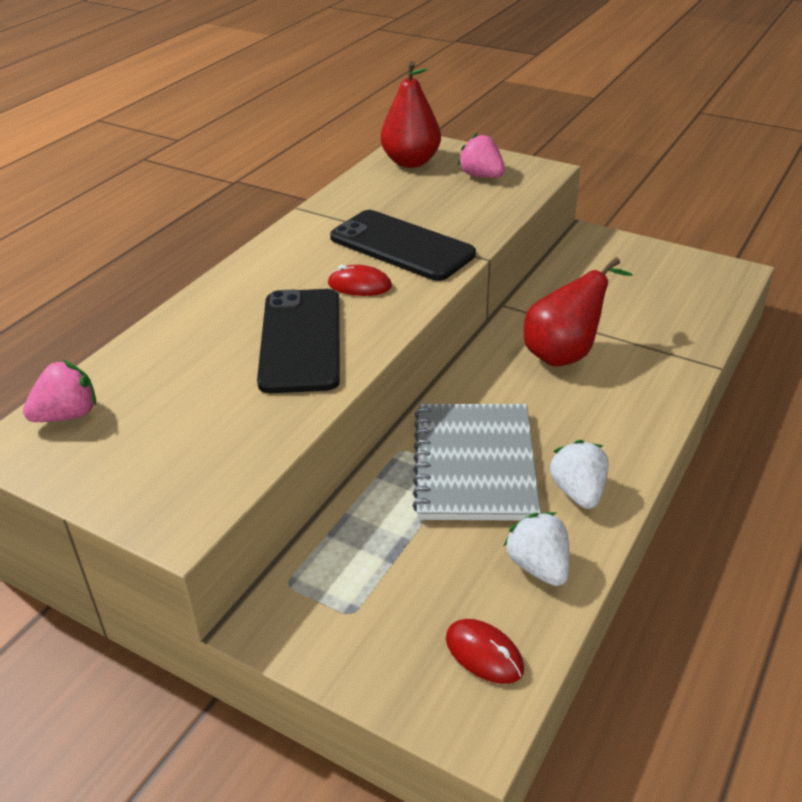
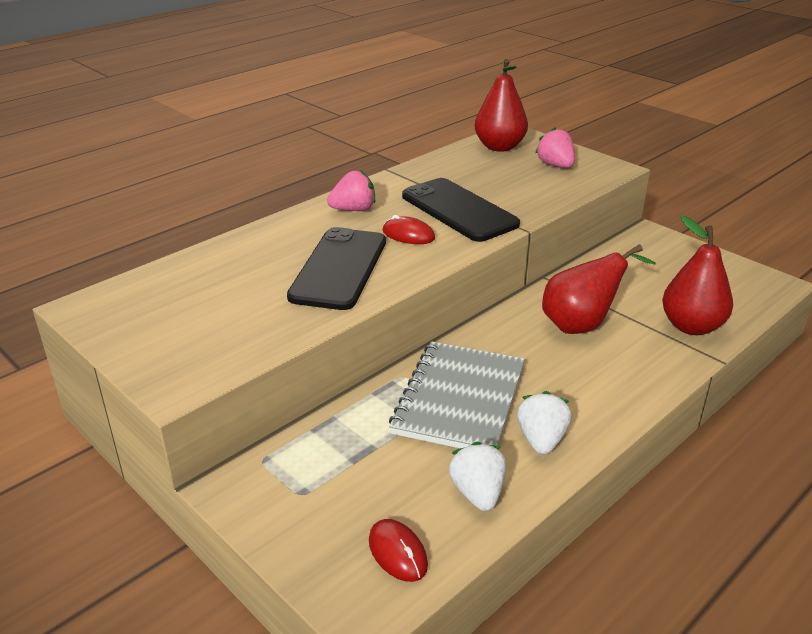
camera: 15 degrees right, 5 degrees down
(67, 415) = (133, 292): pink strawberry -> pink strawberry (353, 210)
(674, 334) = (691, 326): none -> red pear

